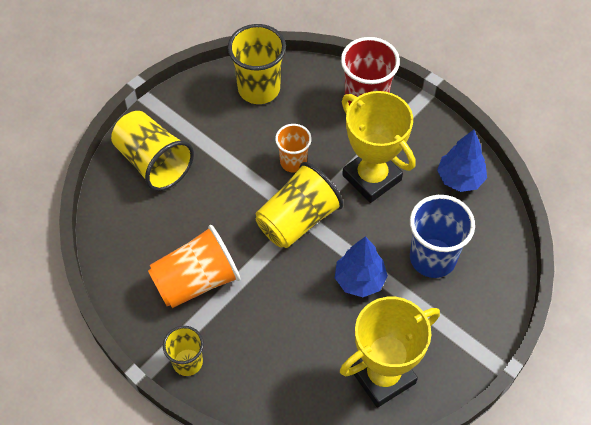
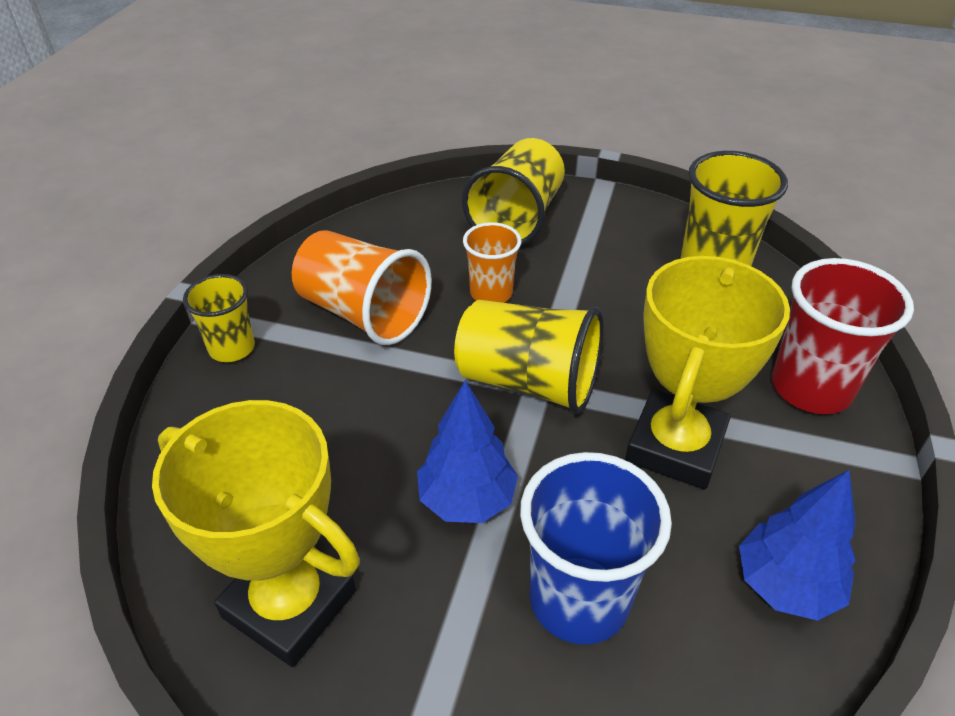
camera: 65 degrees right, 15 degrees down
(293, 162) = (625, 343): orange cup -> orange cup (491, 293)

